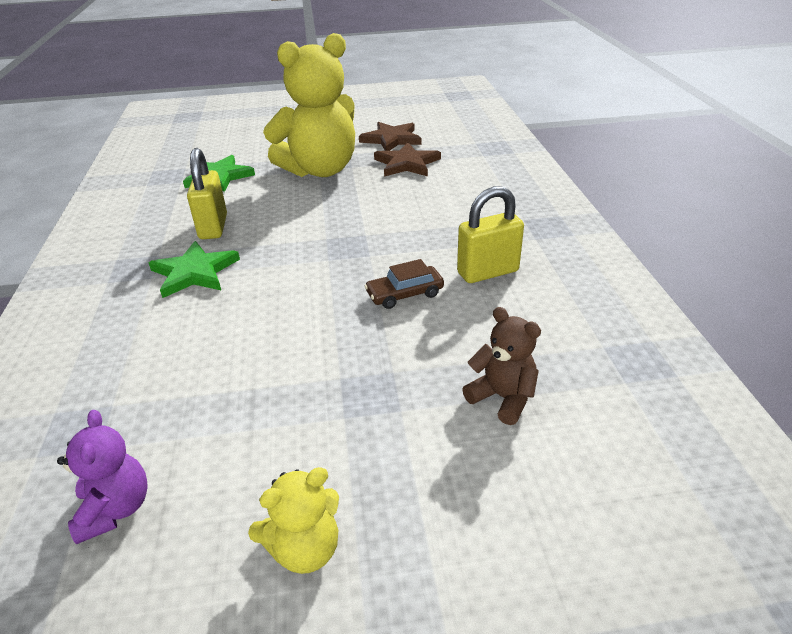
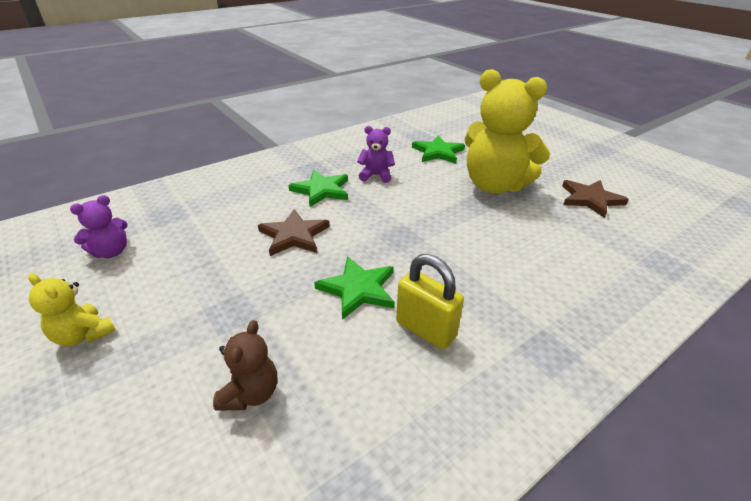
camera: 60 degrees right, 0 degrees up
(213, 227) = (376, 175): yellow padlock -> purple teddy bear
(405, 294) = (358, 289): brown car -> green star
(407, 163) = (558, 222): brown star -> brown star (294, 235)

